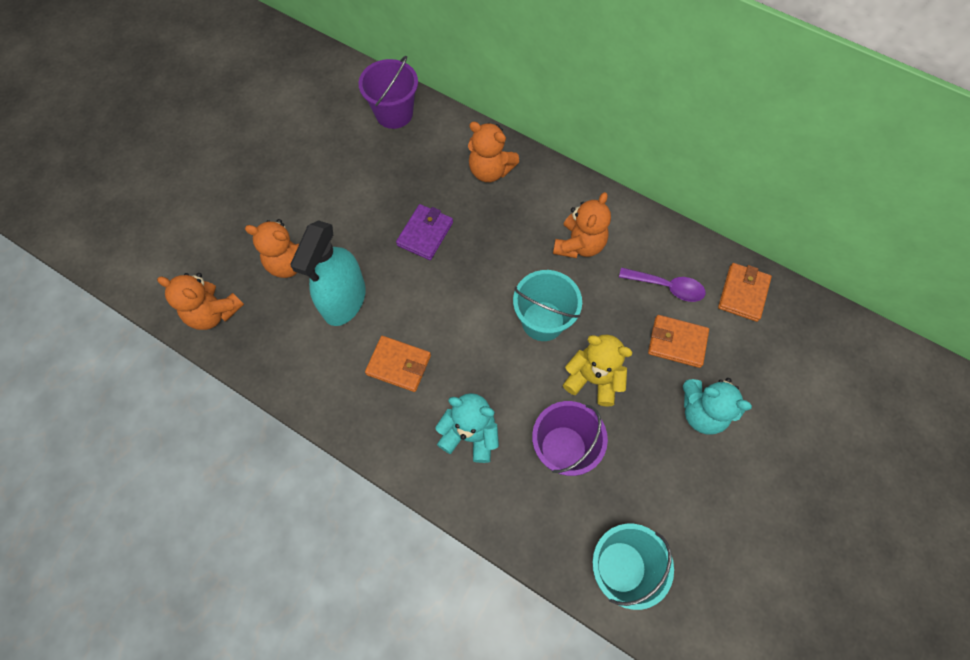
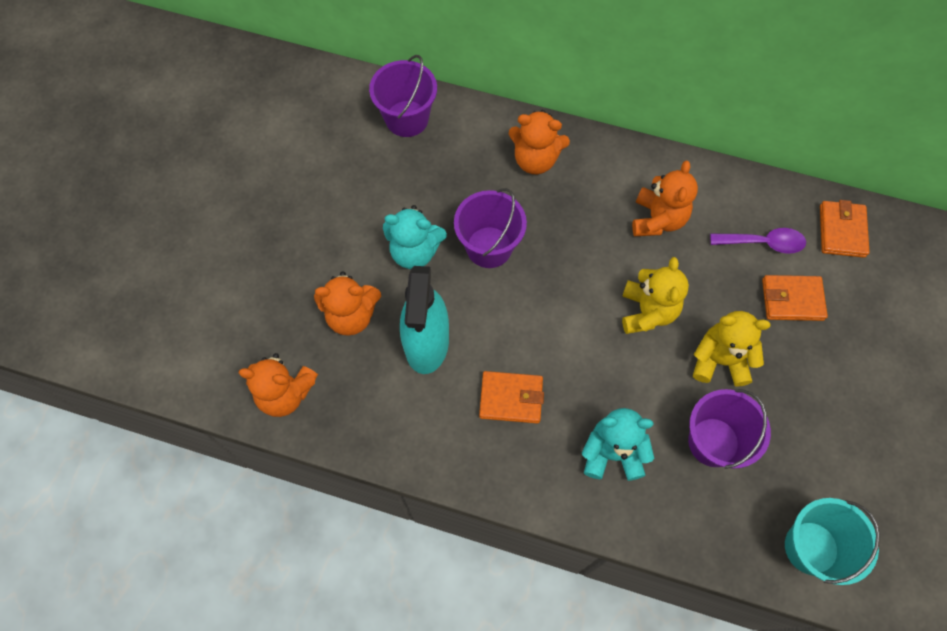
camera: 15 degrees left, 0 degrees up
(425, 234) = (489, 247): purple wallet -> purple bucket
(543, 321) = (647, 311): turquoise bucket -> yellow teddy bear
(702, 412) = (840, 366): turquoise teddy bear -> turquoise teddy bear (415, 251)

